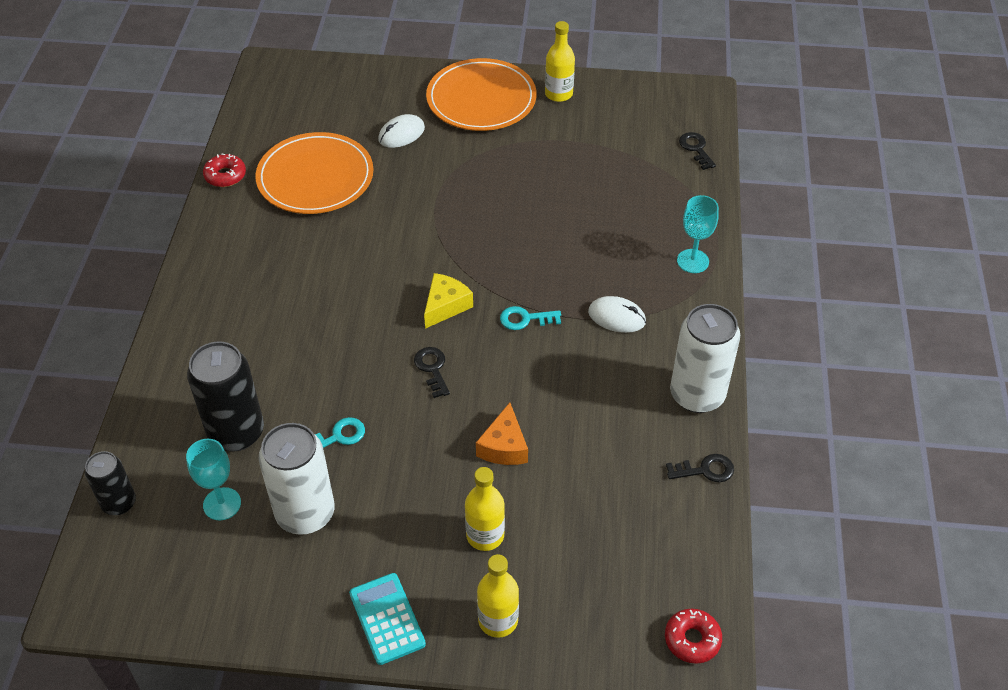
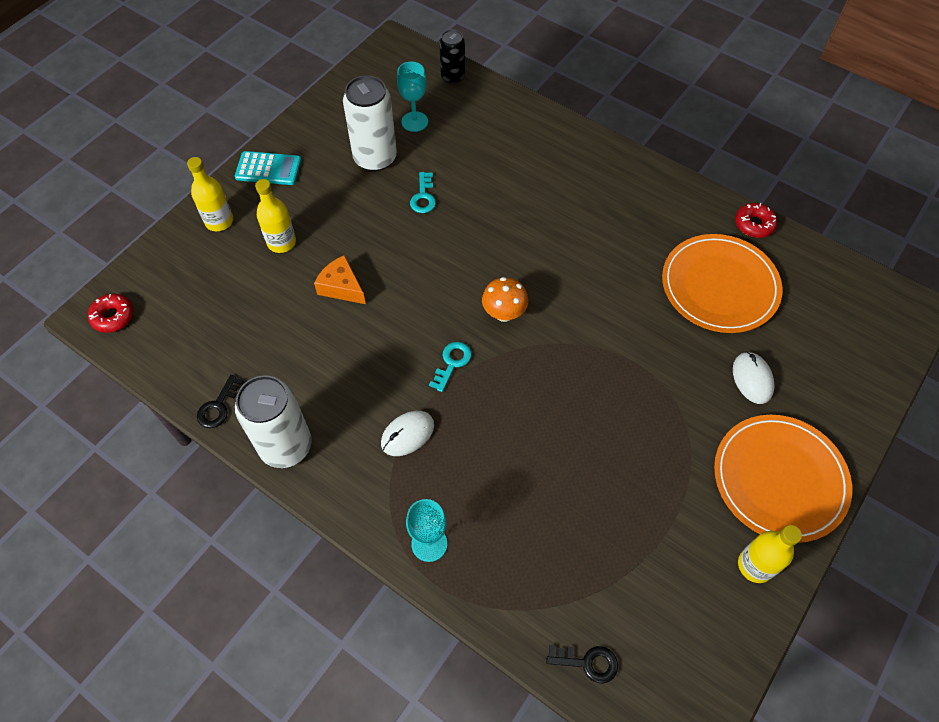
camera: 120 degrees right, 10 degrees up
(236, 432) = (467, 146): black can -> none
(432, 369) = (445, 276): black key -> none
(445, 306) = (504, 313): yellow cheese -> orange mushroom

